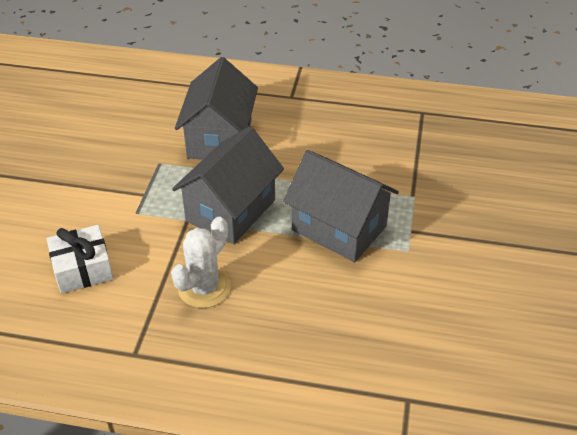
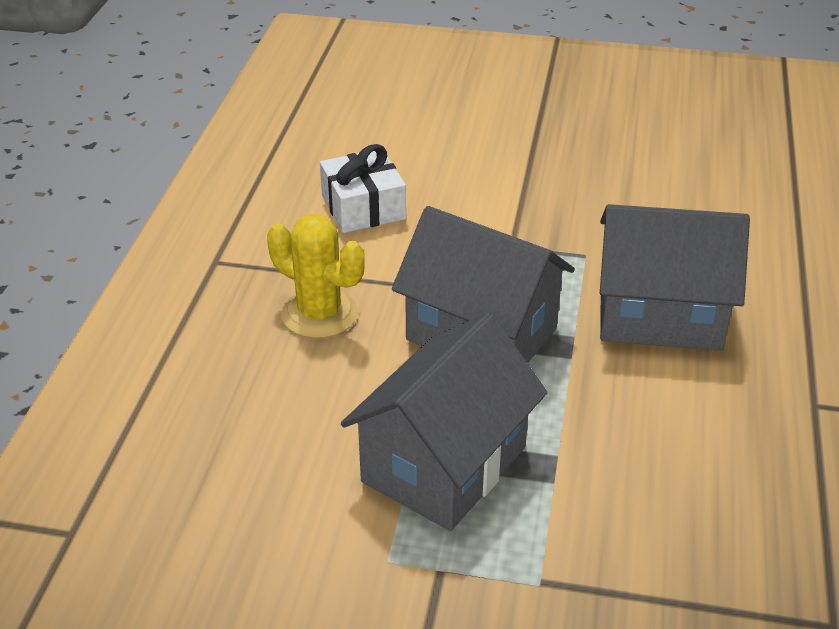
camera: 90 degrees right, 5 degrees down
(204, 288) = (319, 314): white cactus -> yellow cactus

